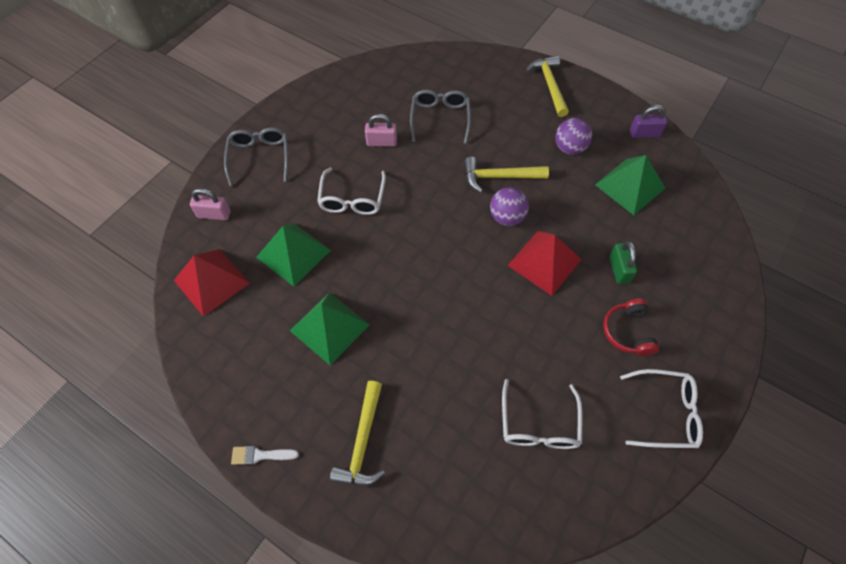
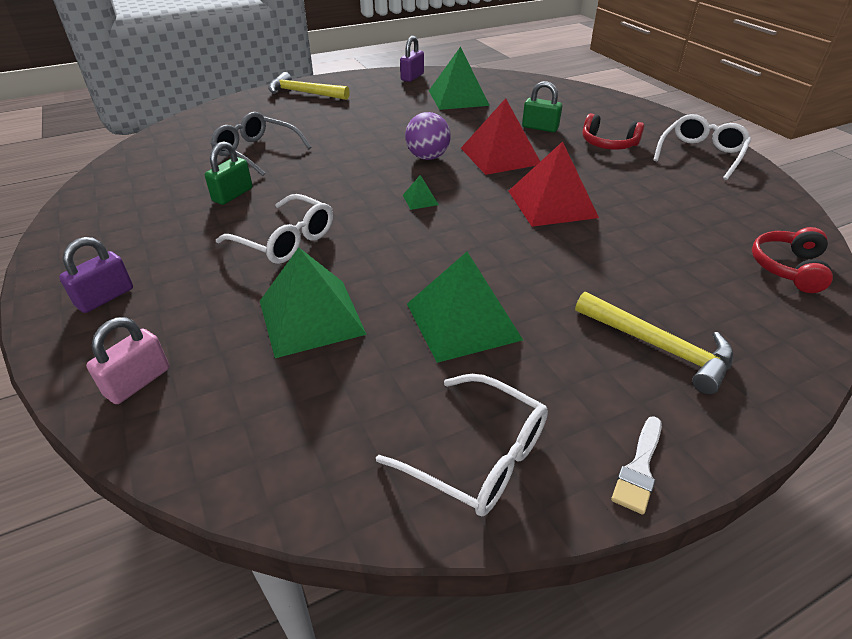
camera: 60 degrees left, 20 degrees down
(211, 281) = (264, 428): red pyramid -> red pyramid (552, 204)
(259, 157) = (105, 297): grey glasses -> purple padlock
(381, 142) = (233, 195): pink padlock -> green padlock
(444, 243) = (420, 200): none -> green pyramid
(499, 177) = (375, 146): yellow hammer -> none
(506, 513) = (788, 268): none -> red headphones
(539, 425) = (687, 216): white glasses -> white glasses (478, 456)
(569, 148) = (386, 107): purple ball -> none

